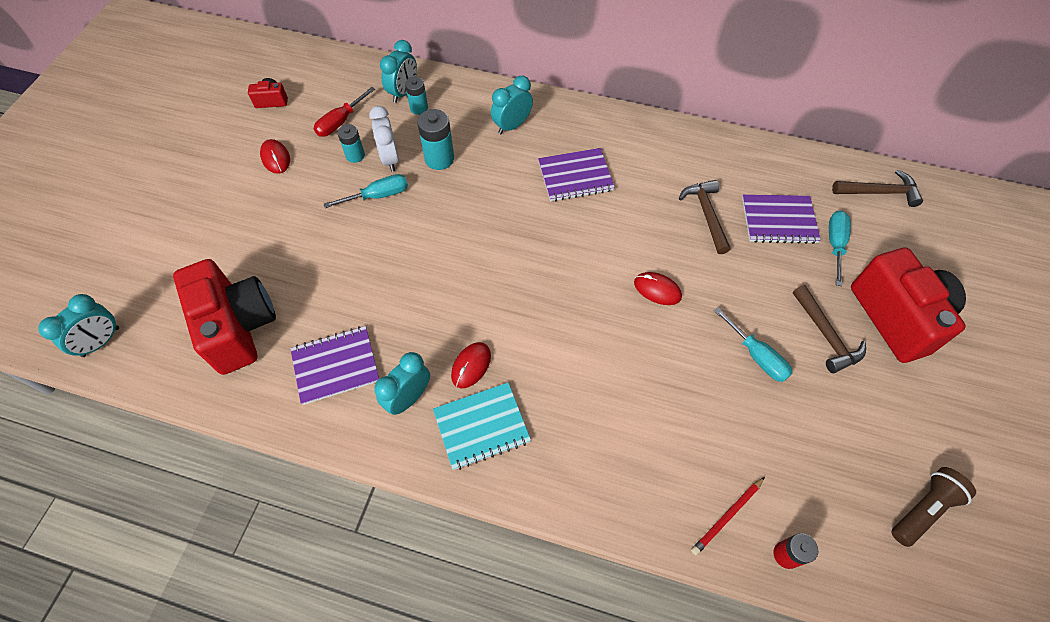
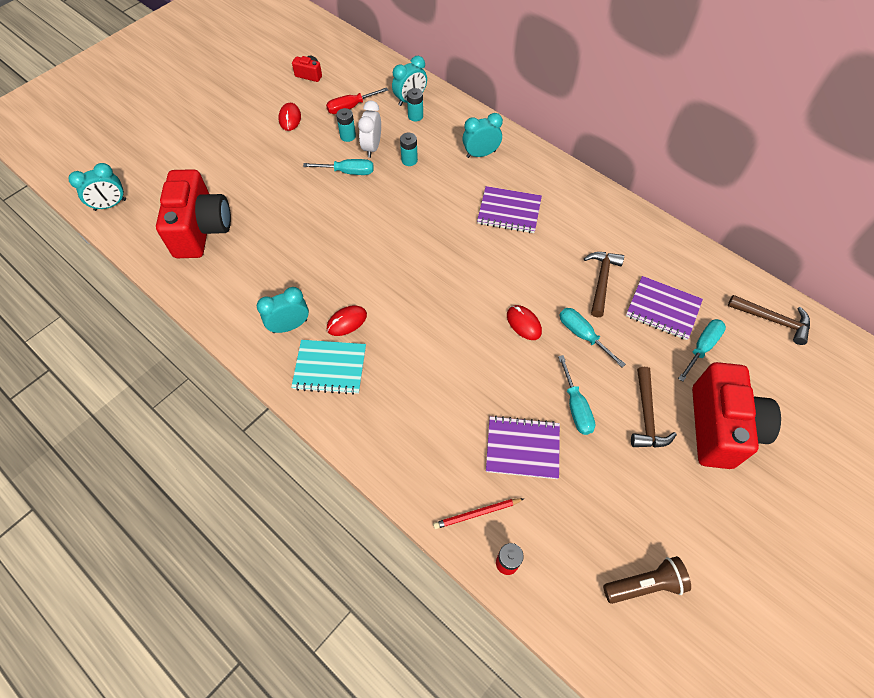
camera: 25 degrees right, 0 degrees up
(336, 366) = (252, 283): purple notebook -> purple notebook (522, 448)
(439, 159) = (409, 160): turquoise battery -> turquoise battery, size x0.64
(720, 278) = (582, 335): none -> turquoise screwdriver

